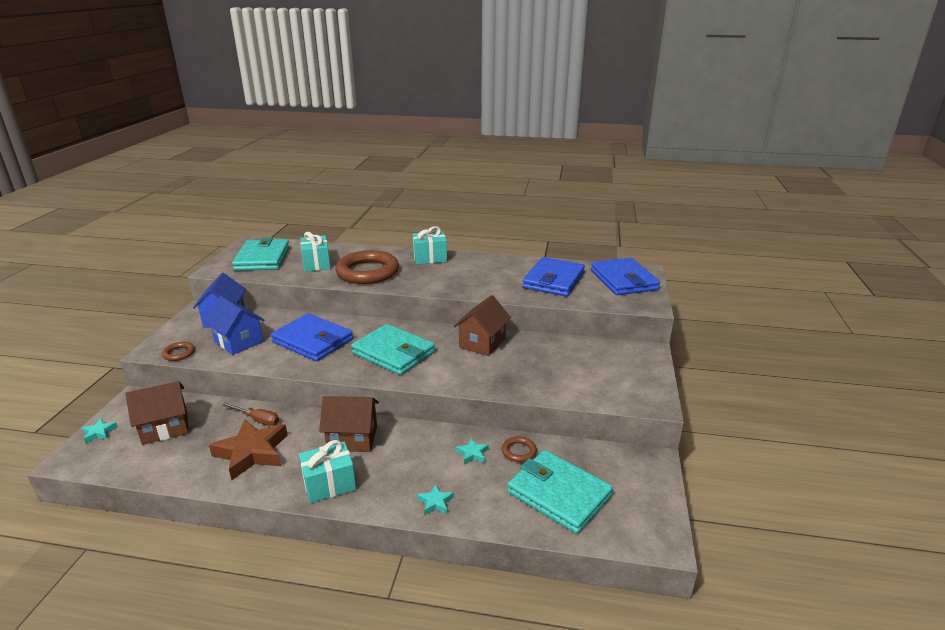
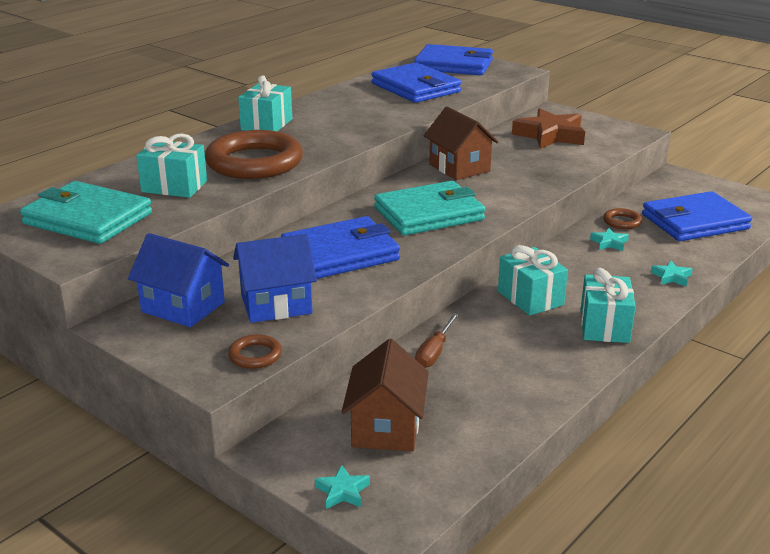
camera: 60 degrees left, 0 degrees up
(252, 452) = (505, 366): brown star -> brown star (550, 135)
(257, 420) = (434, 352): brown screwdriver -> brown screwdriver turned 150 degrees clockwise
(352, 438) = (530, 298): brown house -> turquoise gift
(559, 494) = (695, 222): turquoise wallet -> blue wallet

